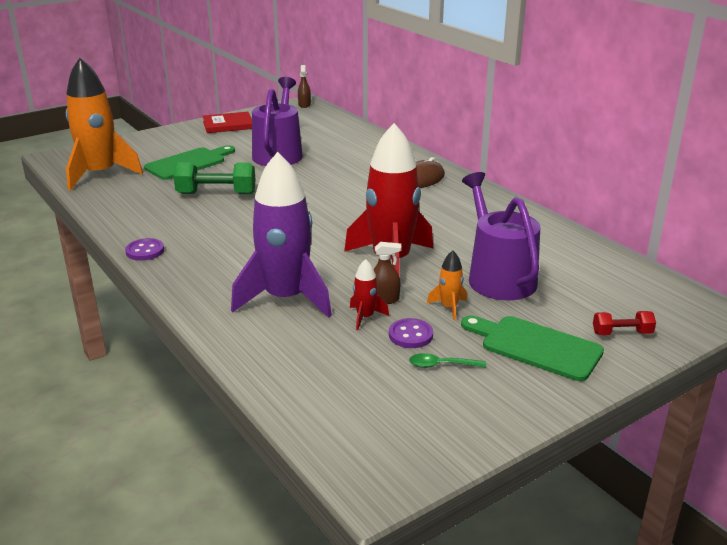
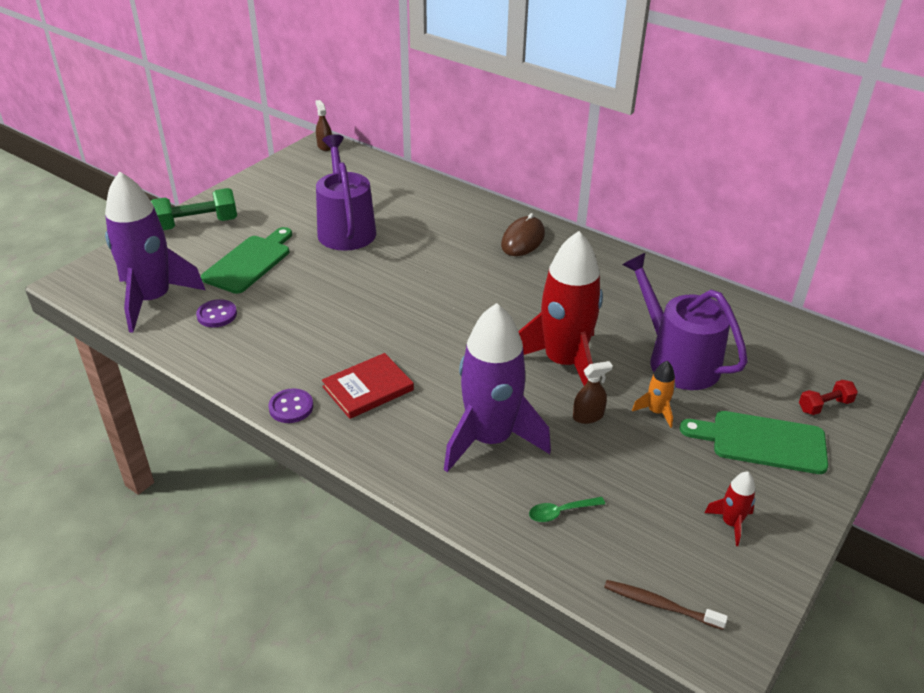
camera: 20 degrees left, 10 degrees up
(100, 174) = (153, 300): orange rocket -> purple rocket
(216, 194) = (314, 303): green dumbbell -> green dumbbell (197, 224)
(228, 125) = (256, 193): red book -> red book (368, 388)
(343, 439) = (660, 605): none -> brown toothbrush
(365, 317) = (585, 444): red rocket -> red rocket (731, 523)
(410, 335) = (642, 457): purple button -> purple button (217, 315)
(441, 365) = (693, 488): green spoon -> green spoon (561, 512)

